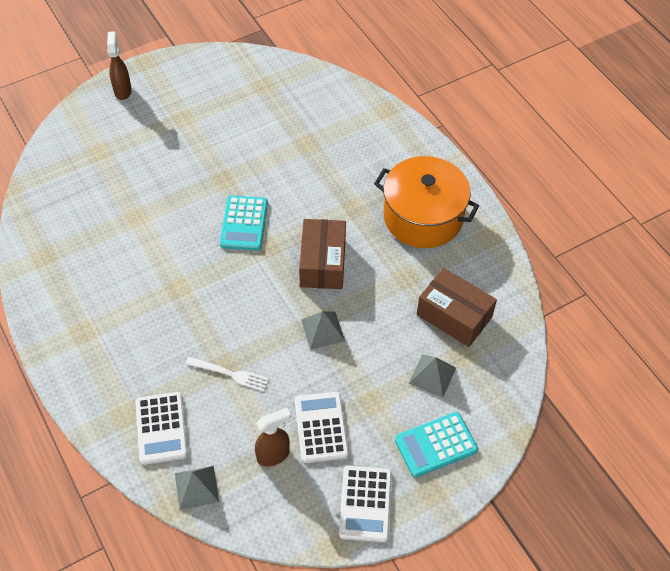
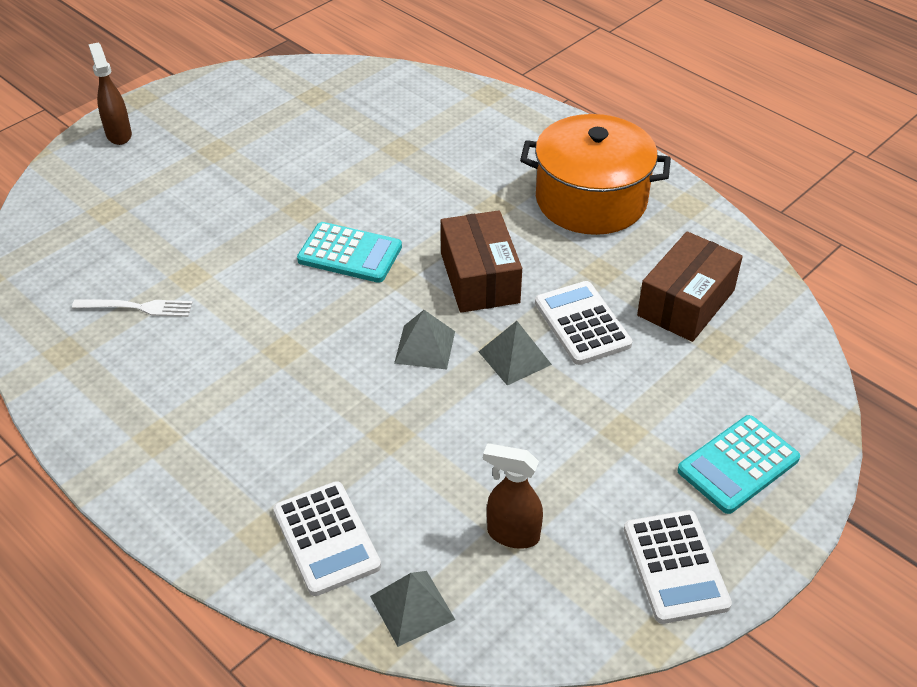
camera: 15 degrees left, 10 degrees down
(230, 374) = (403, 442): white fork -> white fork (137, 307)
(244, 223) = (350, 253): turquoise calculator -> turquoise calculator turned 60 degrees counterclockwise
(273, 455) = (512, 534): brown spray bottle -> brown spray bottle turned 120 degrees counterclockwise
(321, 427) = (566, 481): white calculator -> white calculator (582, 324)
(432, 375) = (691, 380): grey pyramid -> grey pyramid (424, 347)
(454, 316) = (686, 303): brown box -> brown box turned 75 degrees counterclockwise

